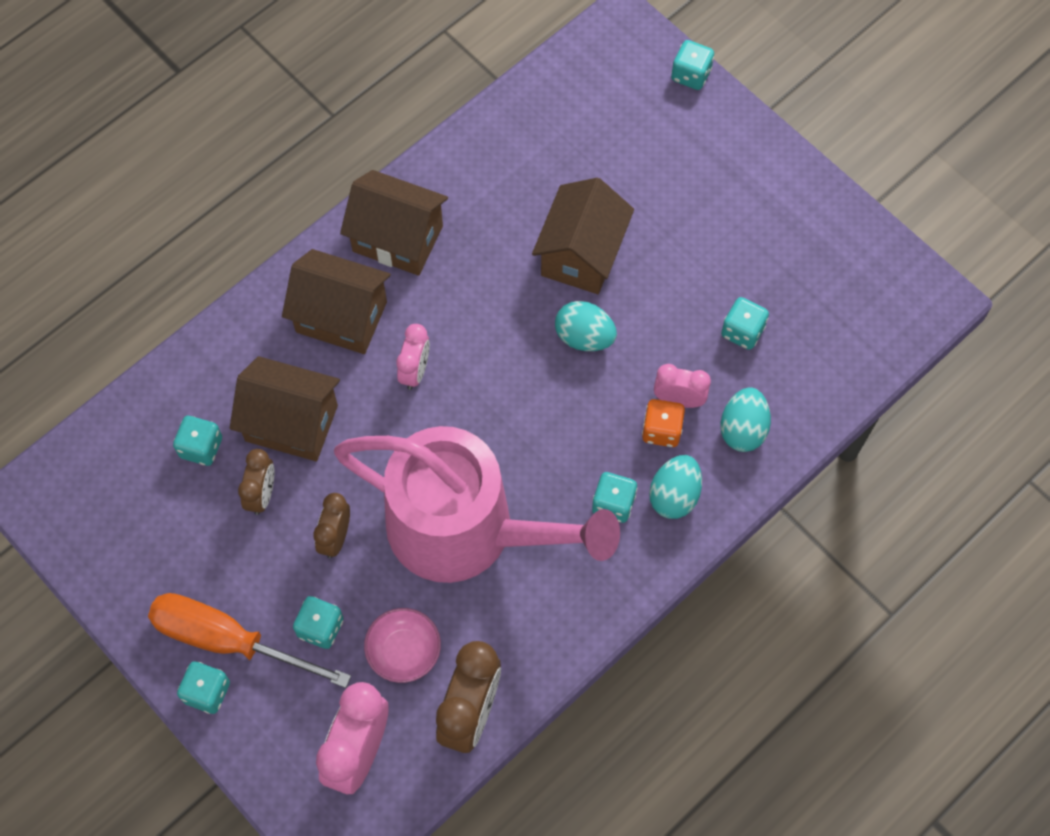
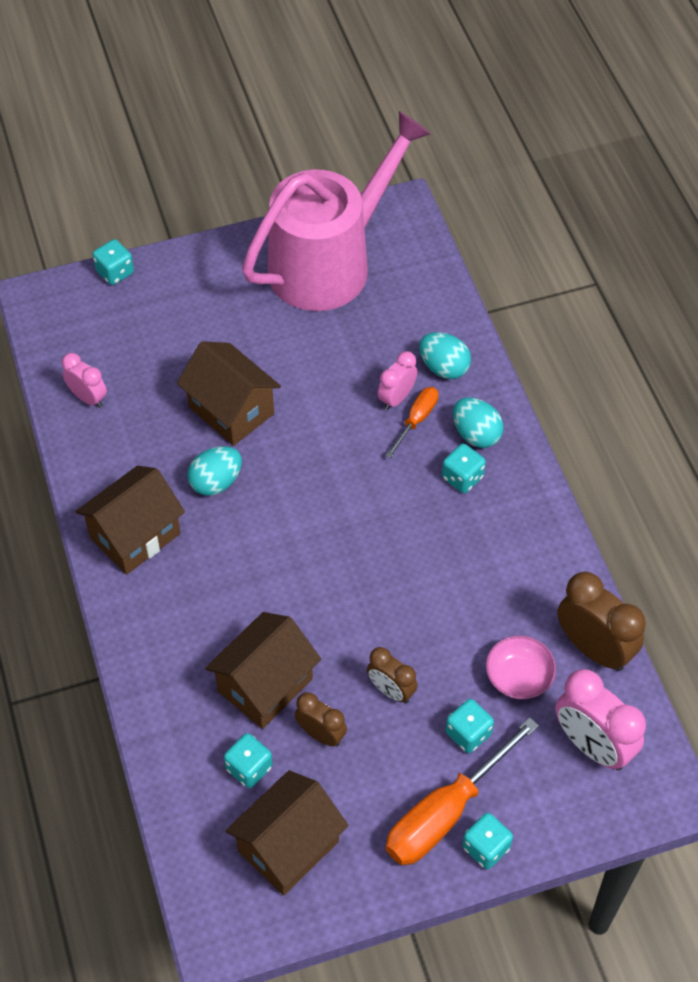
camera: 65 degrees left, 10 degrees down
(341, 317) = (185, 607): brown house -> brown house (288, 846)
(415, 371) = (268, 571): pink clock -> pink clock (88, 398)
(466, 530) = (433, 589): pink watering can -> pink watering can (329, 263)
(584, 337) = (306, 438): turquoise egg -> turquoise egg (216, 482)
(661, 430) = (416, 420): orange dice -> orange screwdriver
(742, 331) = (361, 333): turquoise dice -> none

